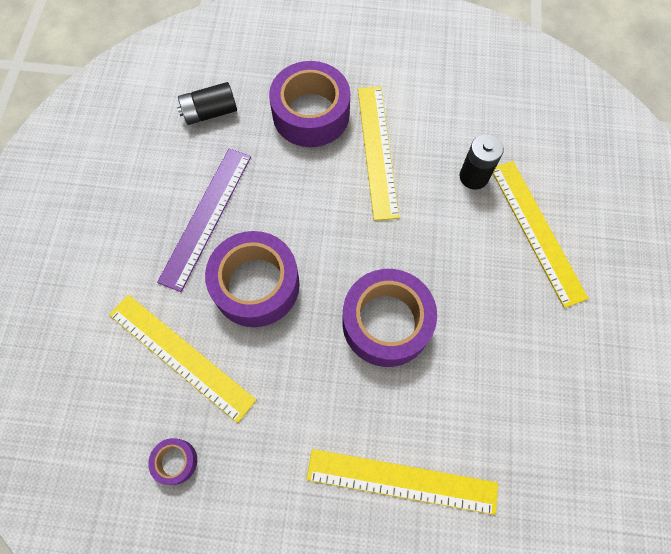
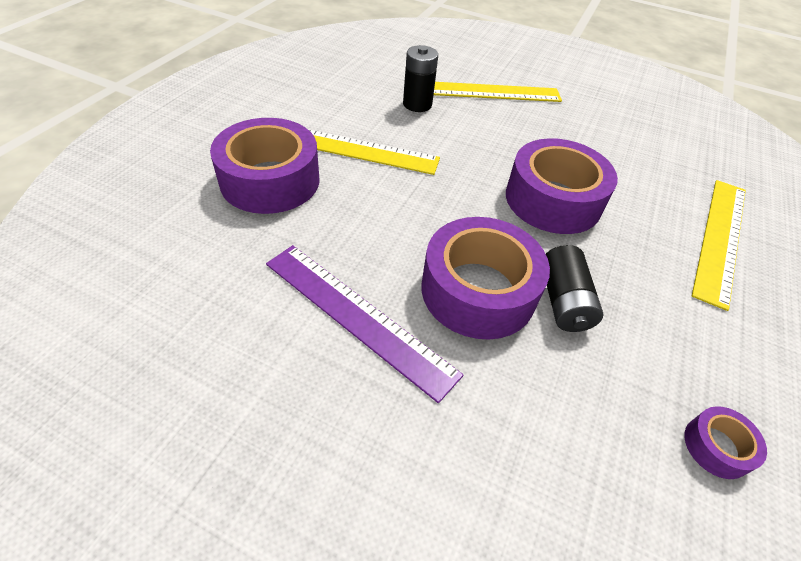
camera: 75 degrees left, 20 degrees down
(181, 356) = (561, 400): yellow ruler -> none
(210, 112) = (192, 269): black battery -> black battery (564, 301)

